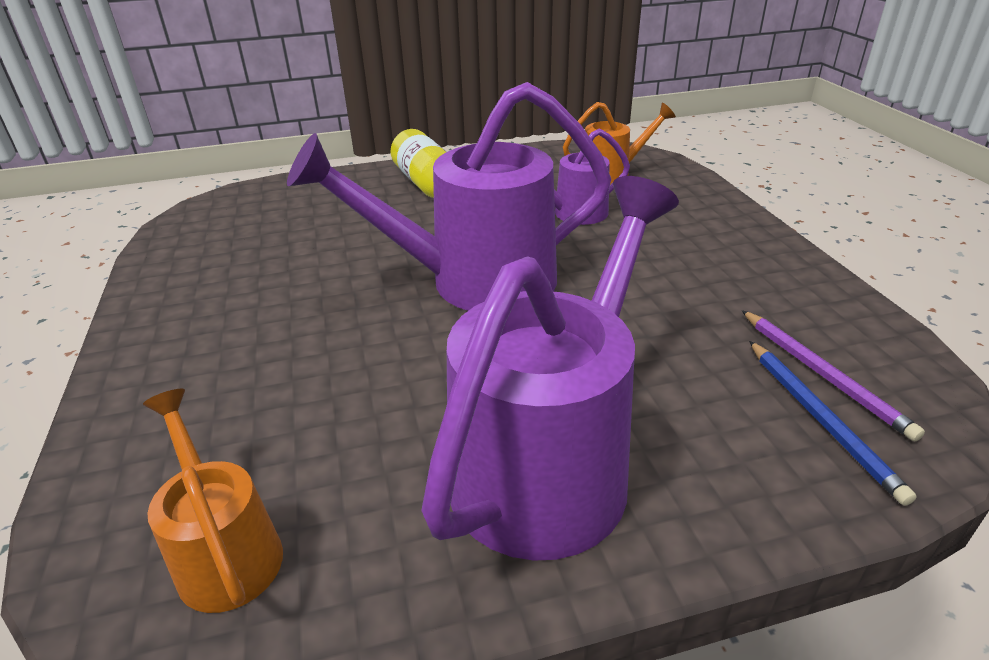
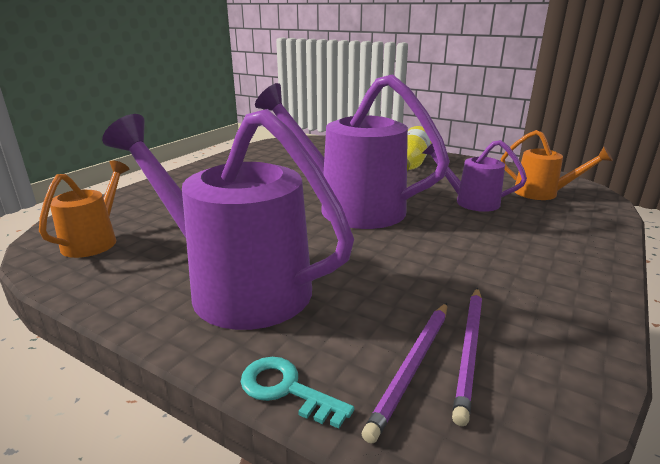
camera: 45 degrees right, 10 degrees down
(552, 460) = (236, 285): purple watering can -> purple watering can turned 135 degrees counterclockwise
(793, 519) = (286, 389): none -> turquoise key
(820, 419) = (412, 367): blue pencil -> purple pencil

